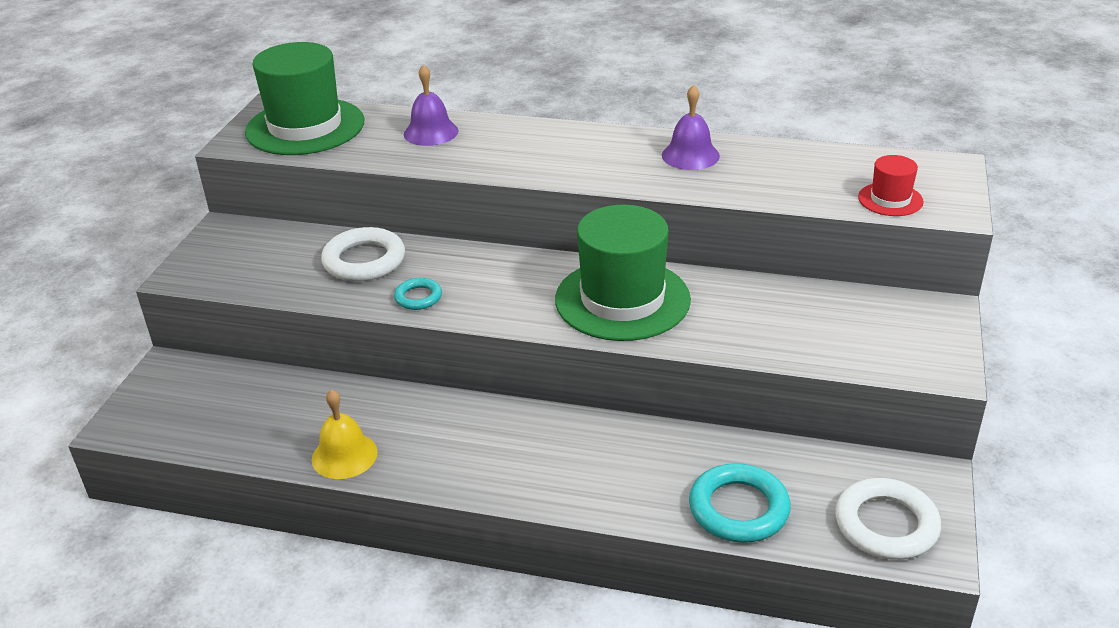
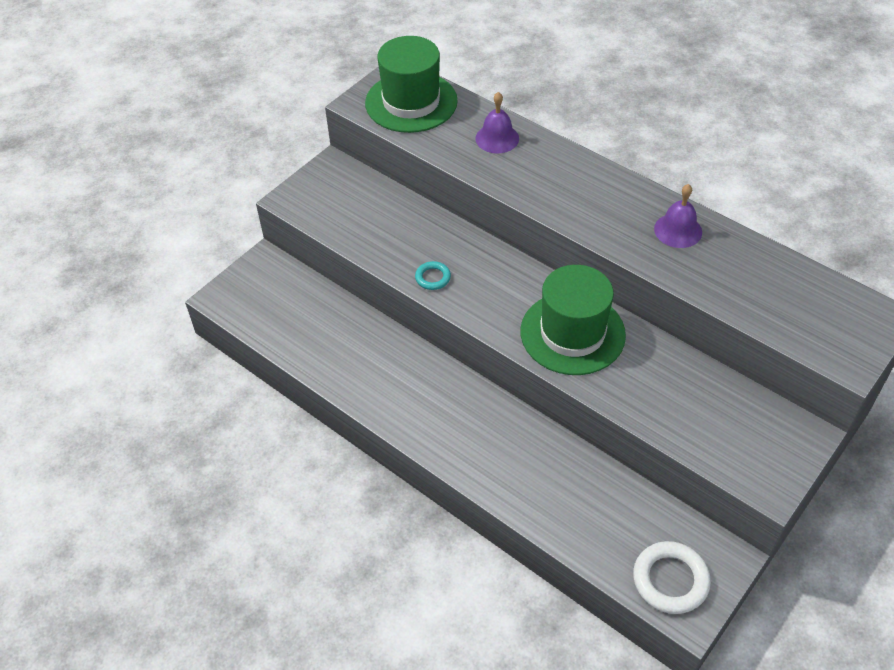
camera: 25 degrees right, 15 degrees up
(344, 455) = (344, 377): yellow bell -> none
(364, 260) = (412, 230): white ring -> none
(738, 509) = (576, 525): turquoise ring -> none
(890, 199) = (806, 333): red hat -> none

